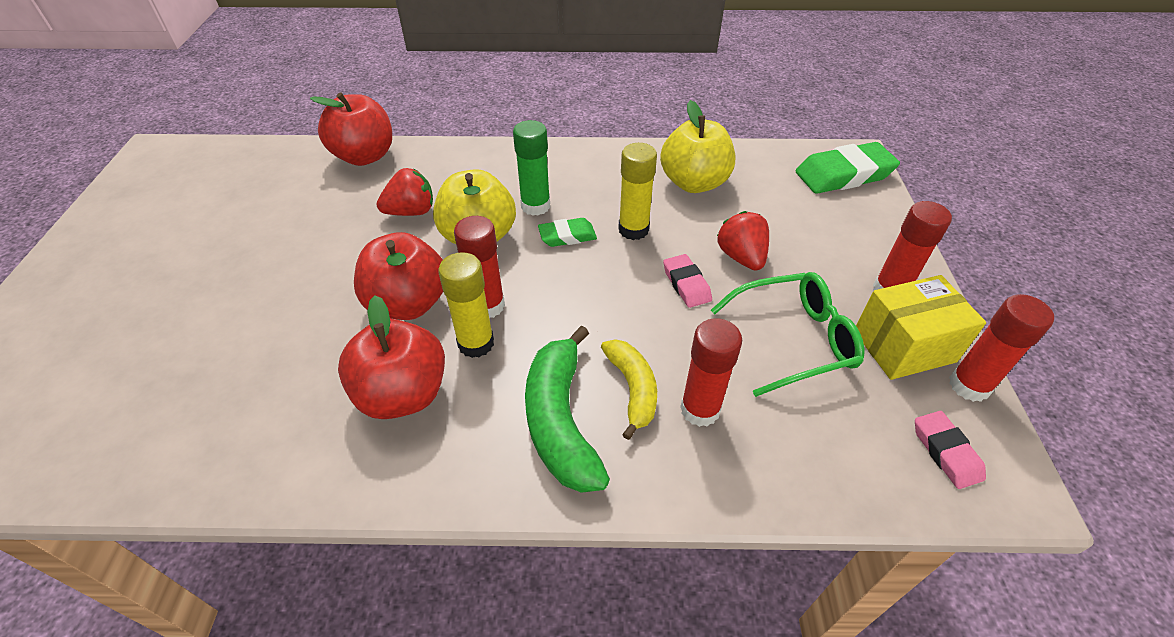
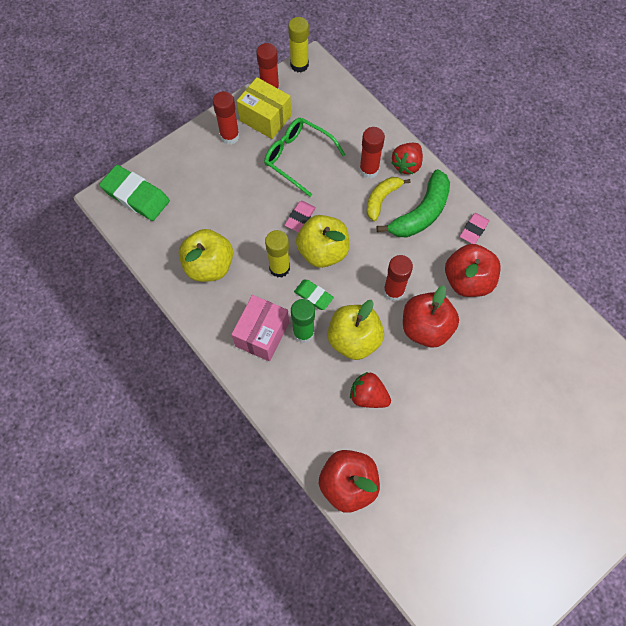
camera: 130 degrees left, 20 degrees up
(476, 343) = (418, 276): yellow glue stick -> yellow glue stick (299, 65)
(570, 179) = (262, 334): none -> pink box
(615, 276) = (323, 251): none -> yellow apple
(741, 257) = (258, 206): red strawberry -> red strawberry (407, 165)
(946, 452) = (314, 87): pink eraser -> pink eraser (473, 230)

